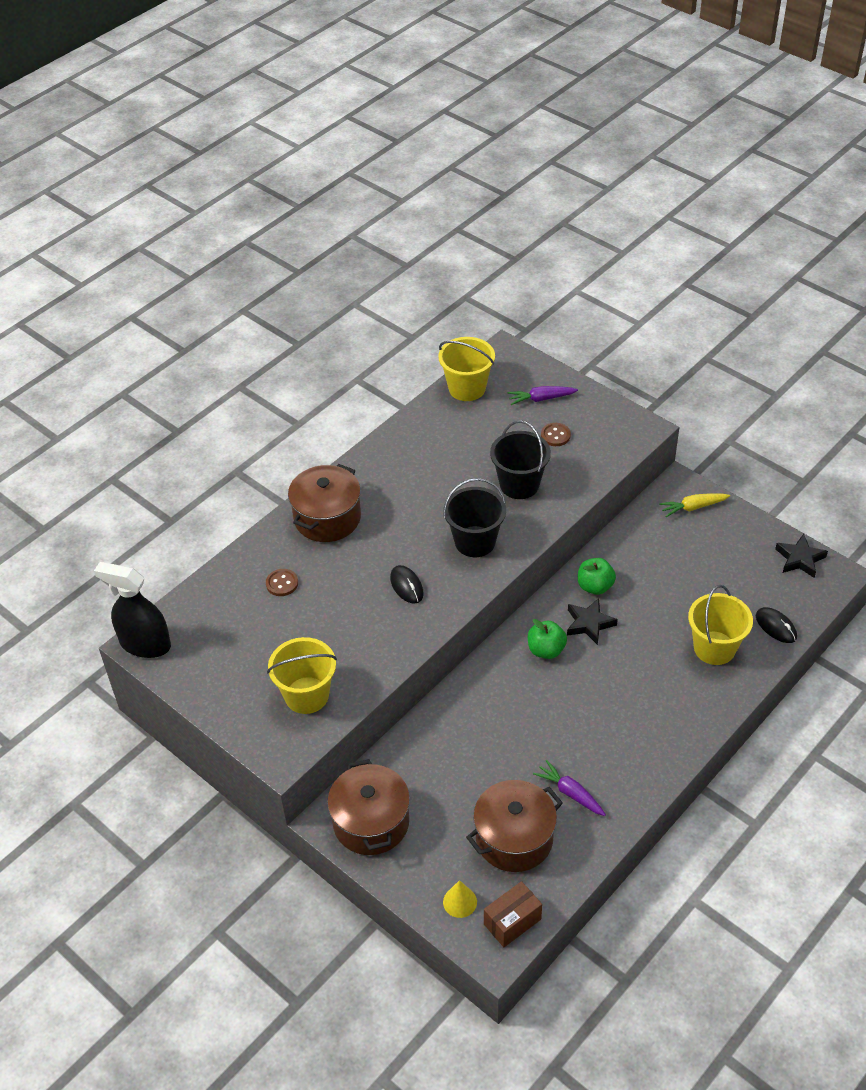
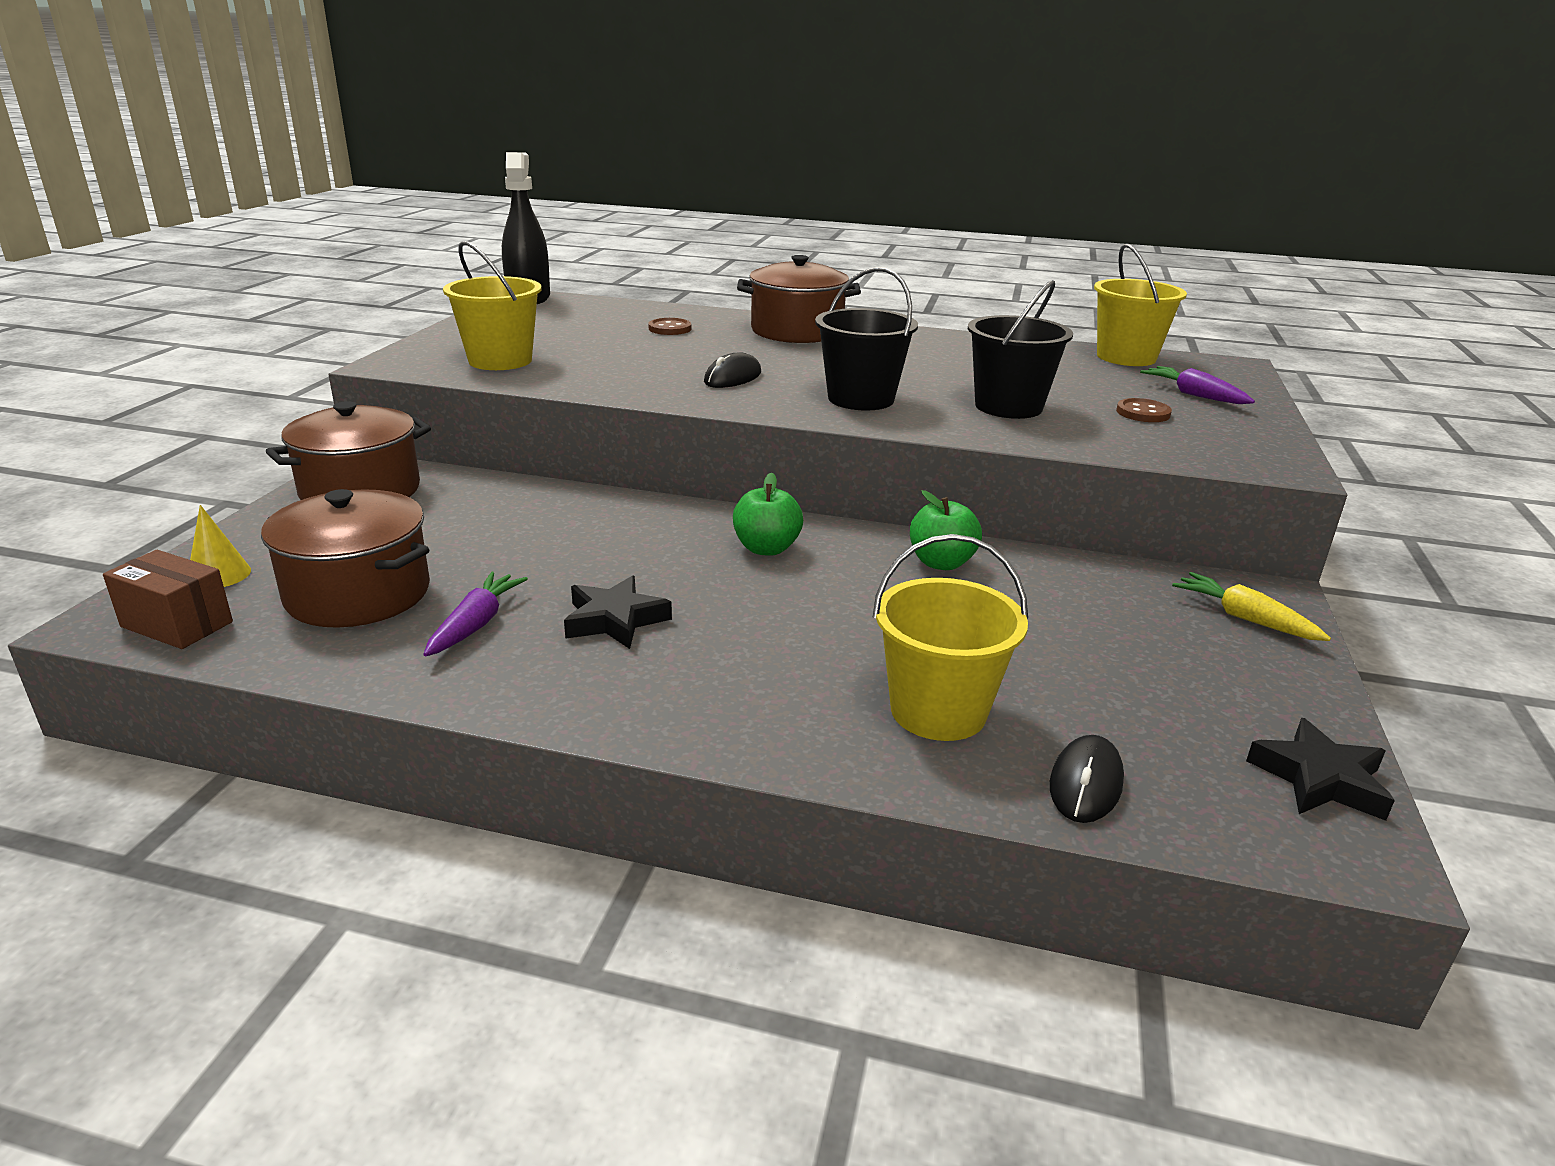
camera: 60 degrees right, 20 degrees down
(589, 624) = (857, 573): black star -> black star (615, 620)

